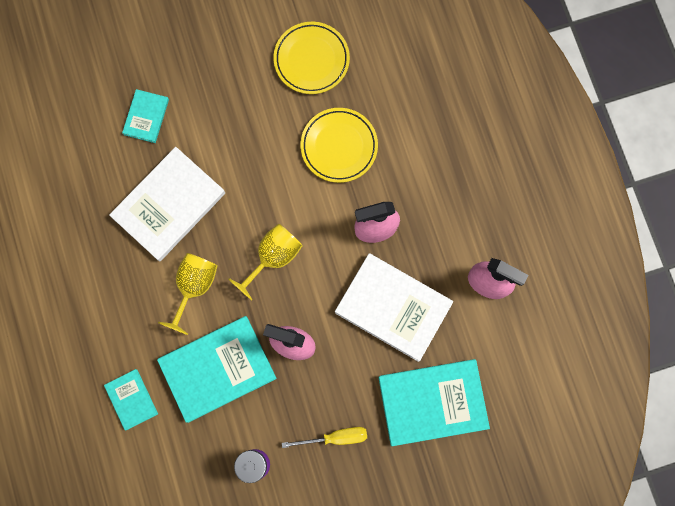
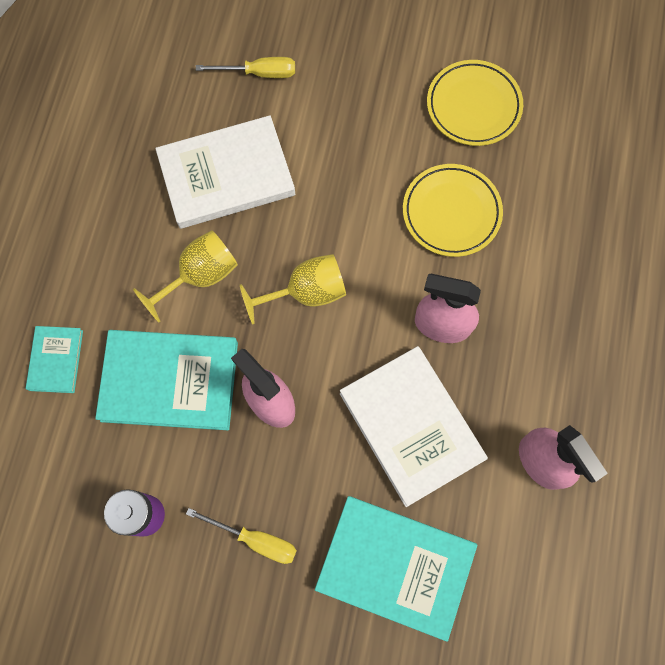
camera: 30 degrees right, 5 degrees down
(146, 117) = (259, 73): turquoise book -> yellow screwdriver

